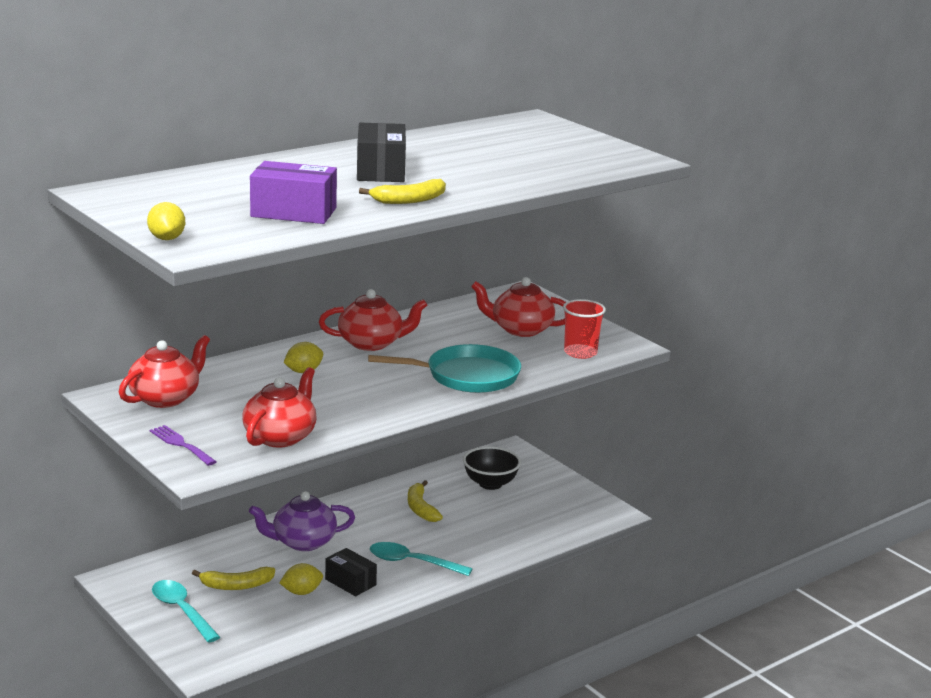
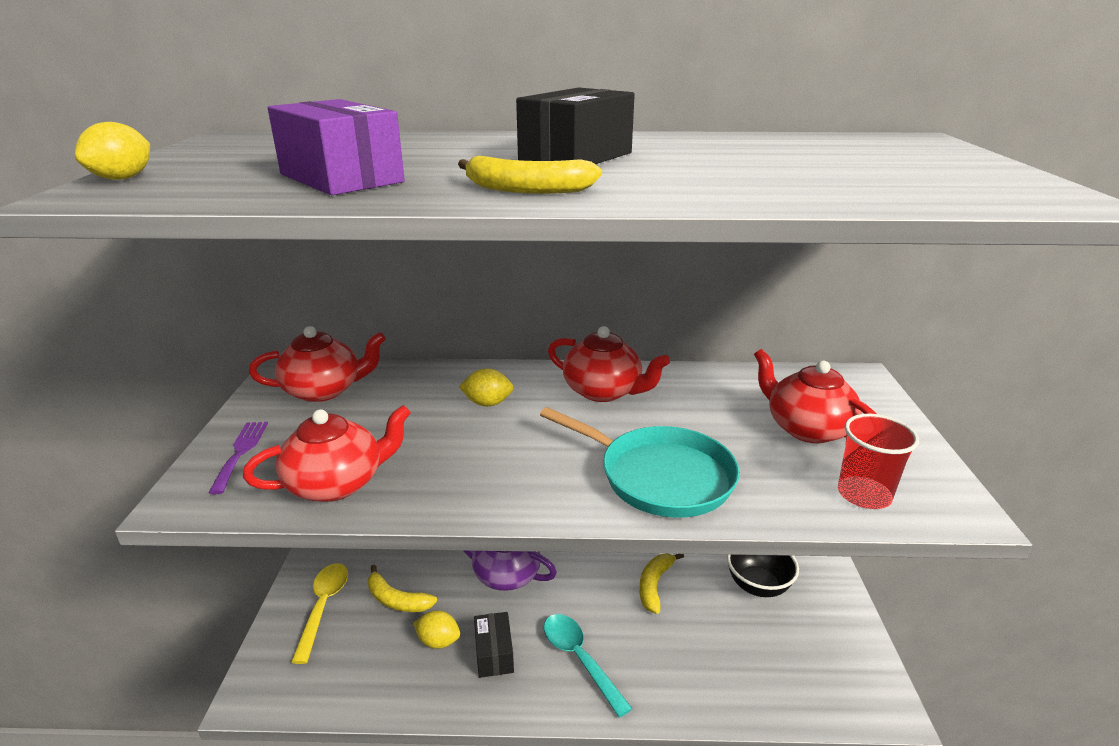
camera: 40 degrees right, 5 degrees up
(182, 611) = (323, 607): turquoise spoon -> yellow spoon

